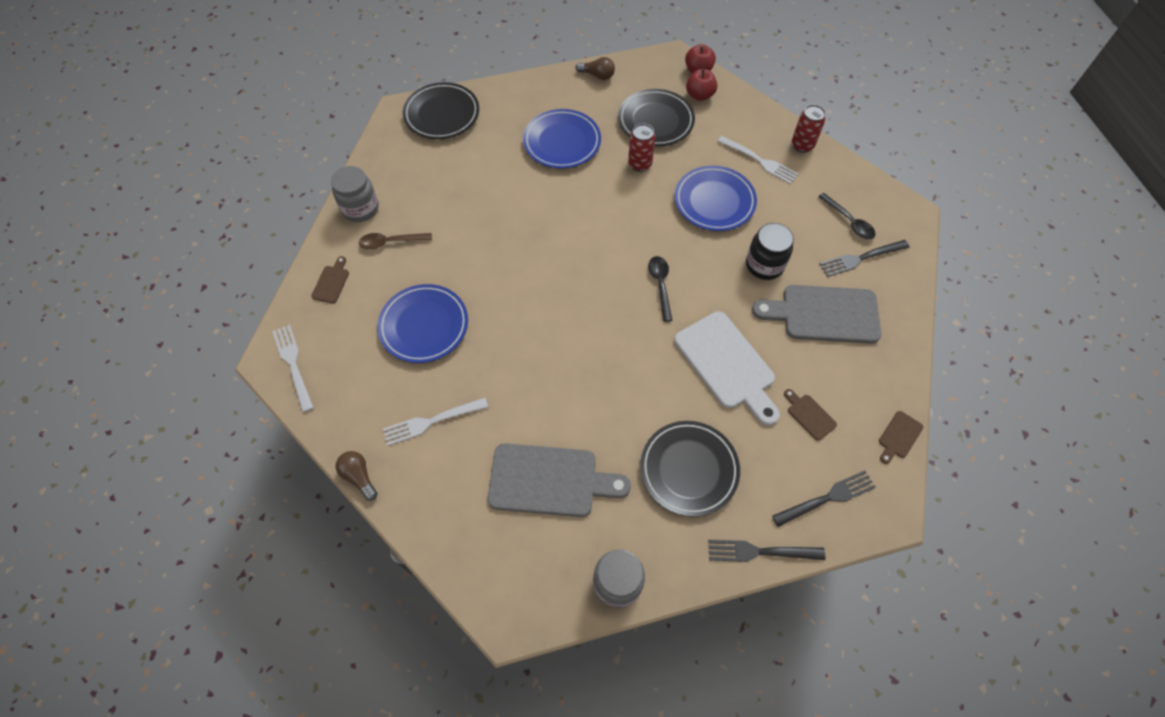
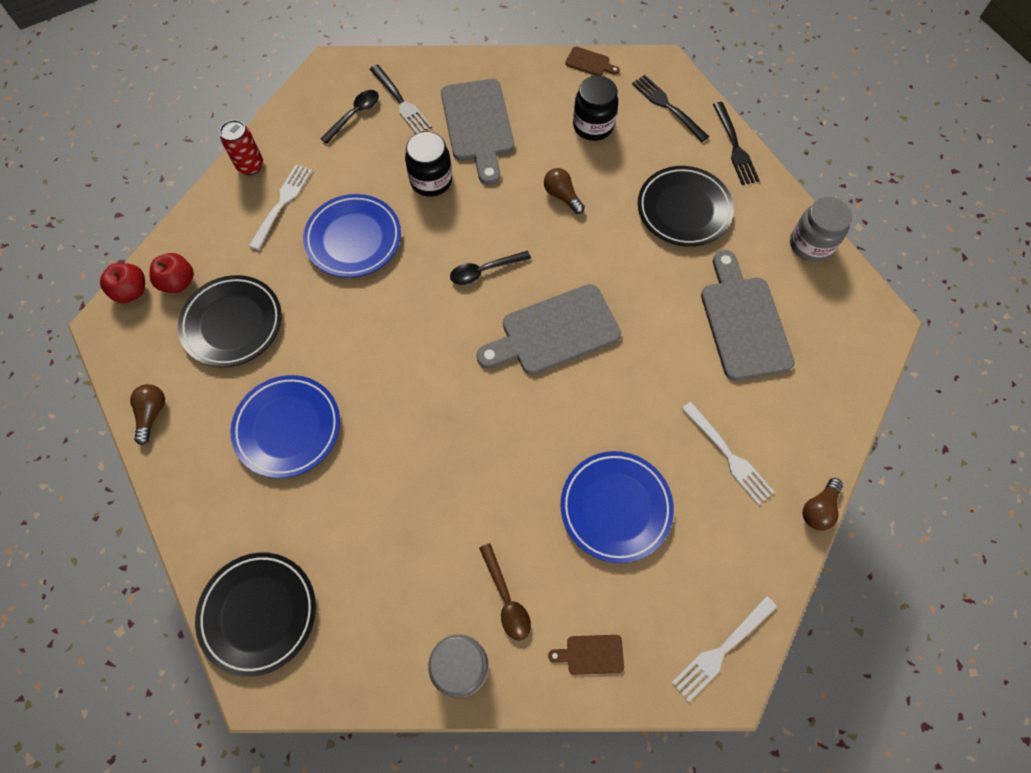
camera: 105 degrees left, 5 degrees up
(587, 322) = (554, 332): none -> grey cutting board
(640, 164) = (310, 327): red can -> none
(727, 364) = (562, 196): white cutting board -> brown light bulb
(809, 415) = (593, 126): brown cutting board -> black jar

